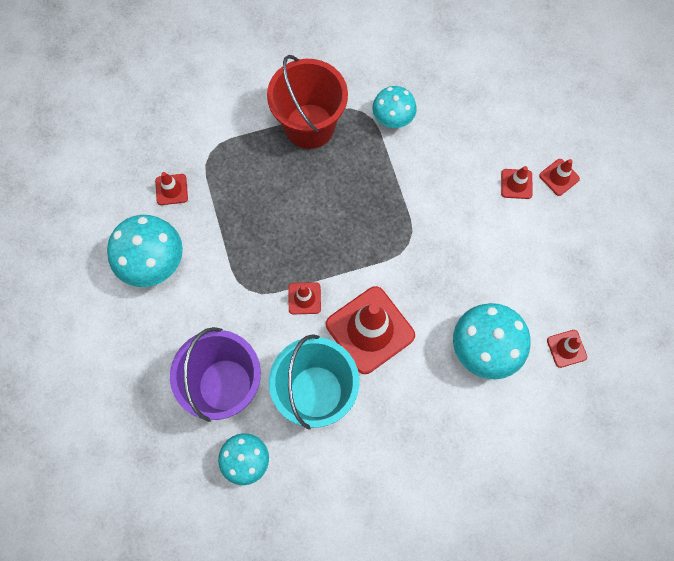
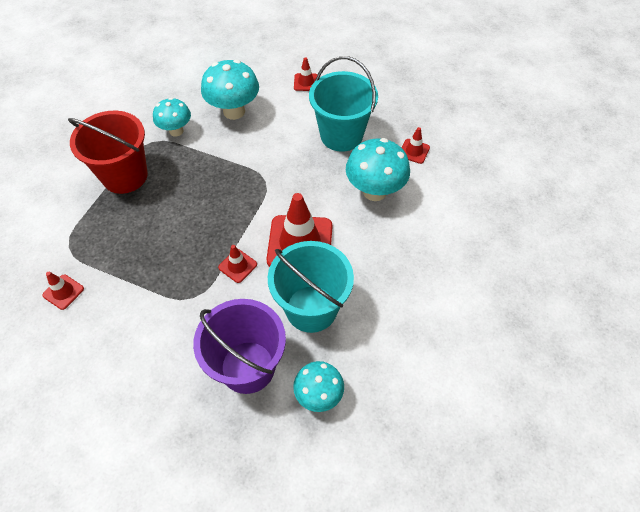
camera: 50 degrees left, 15 degrees down
(154, 263) = (103, 347): turquoise mushroom -> turquoise mushroom (234, 111)
(516, 184) = (287, 103): red traffic cone -> none
(523, 266) = (341, 135): none -> turquoise bucket

